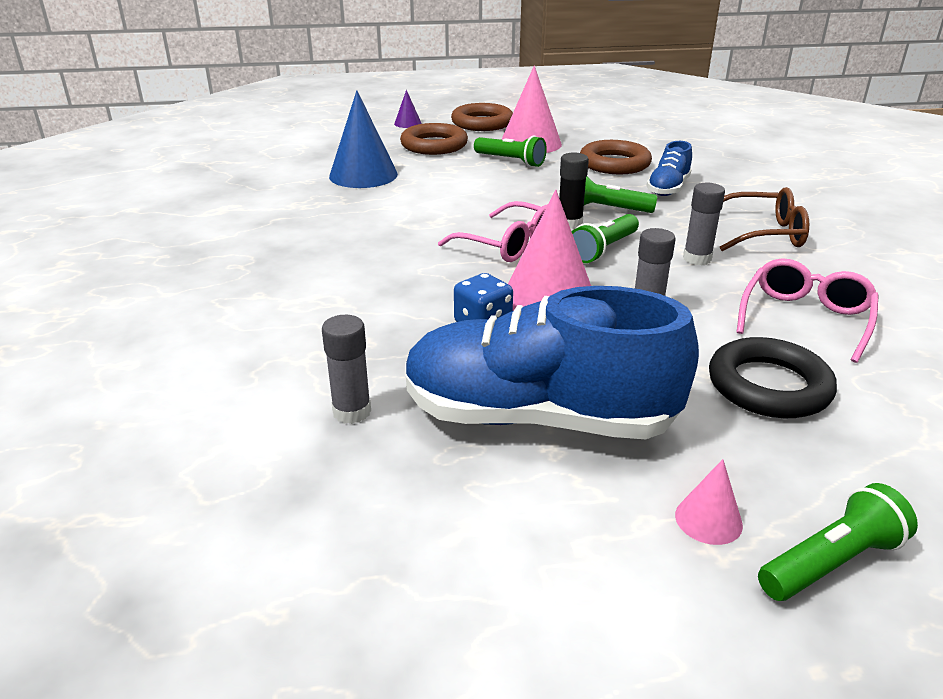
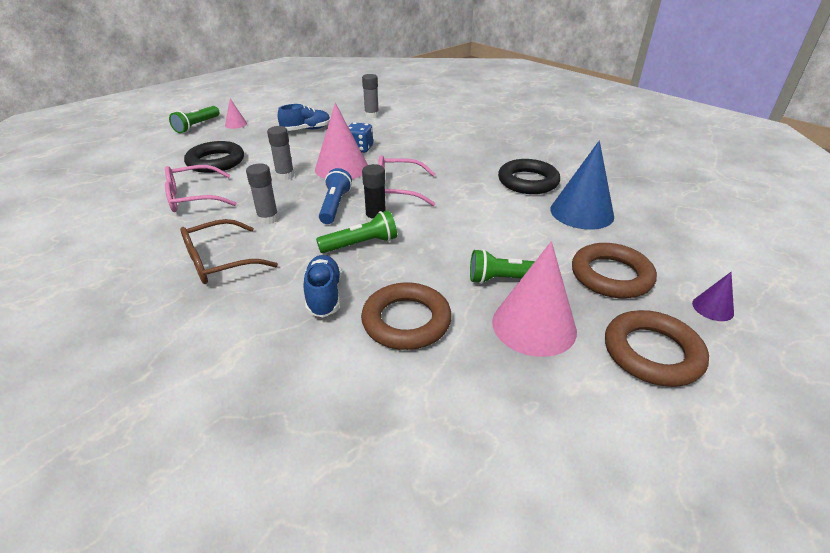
camera: 145 degrees right, 5 degrees up
(348, 209) = (528, 181): none -> black ring
(538, 418) = (306, 129): blue shoe -> blue shoe, size x0.47
(603, 249) = (335, 206): green flashlight -> blue flashlight
(805, 318) = (193, 198): pink glasses -> pink glasses turned 75 degrees clockwise

